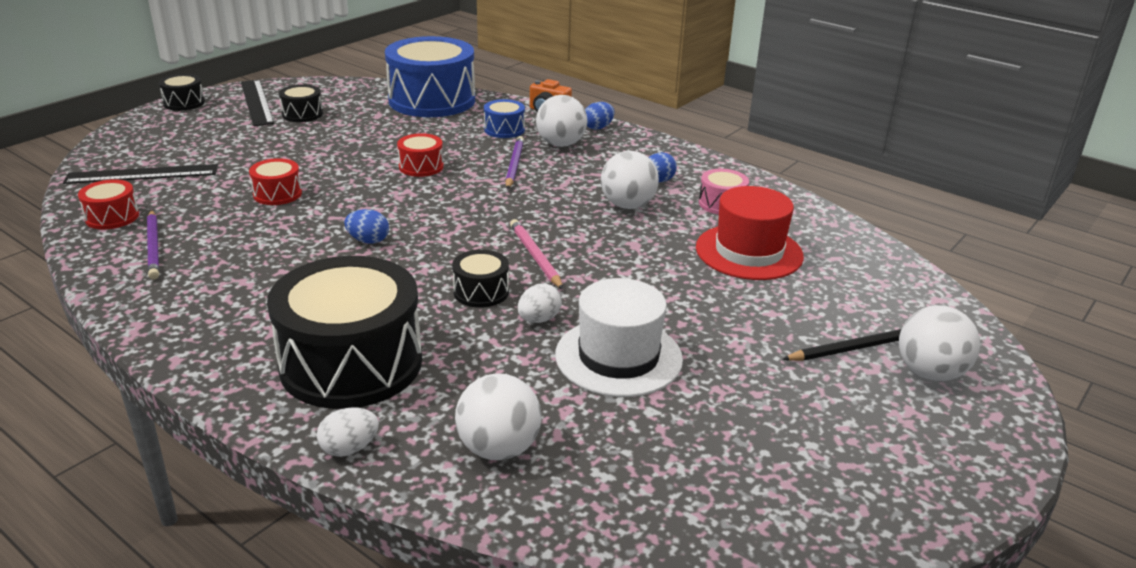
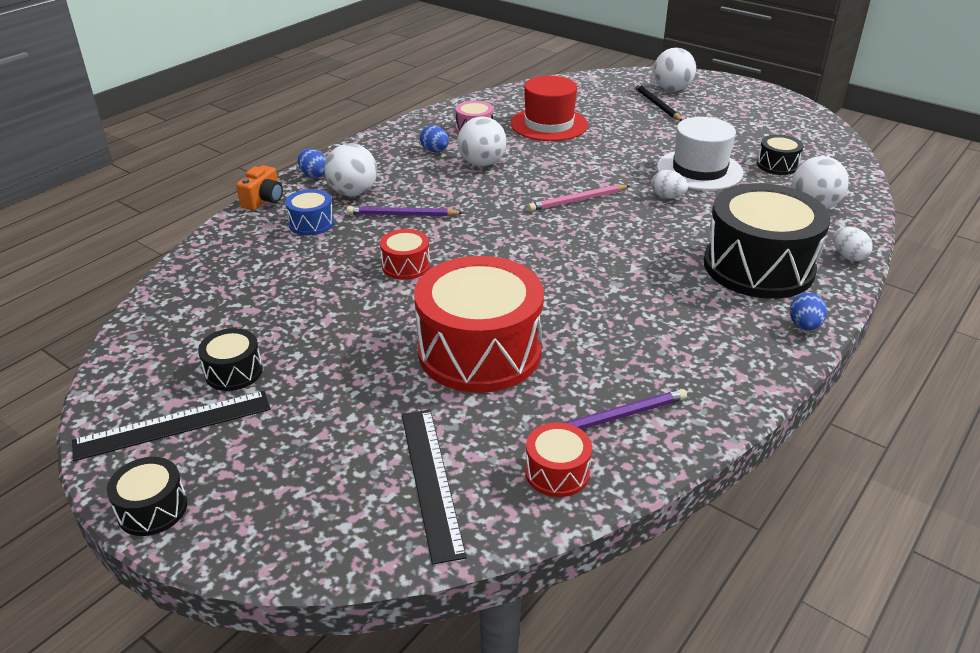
camera: 90 degrees left, 5 degrees up
(277, 194) = (479, 351): red drum -> red drum, size x2.25
(368, 241) = (571, 280): blue egg -> blue egg (804, 326)
(432, 100) = (210, 274): blue drum -> none
(481, 292) = (639, 220): black drum -> black drum (777, 165)

